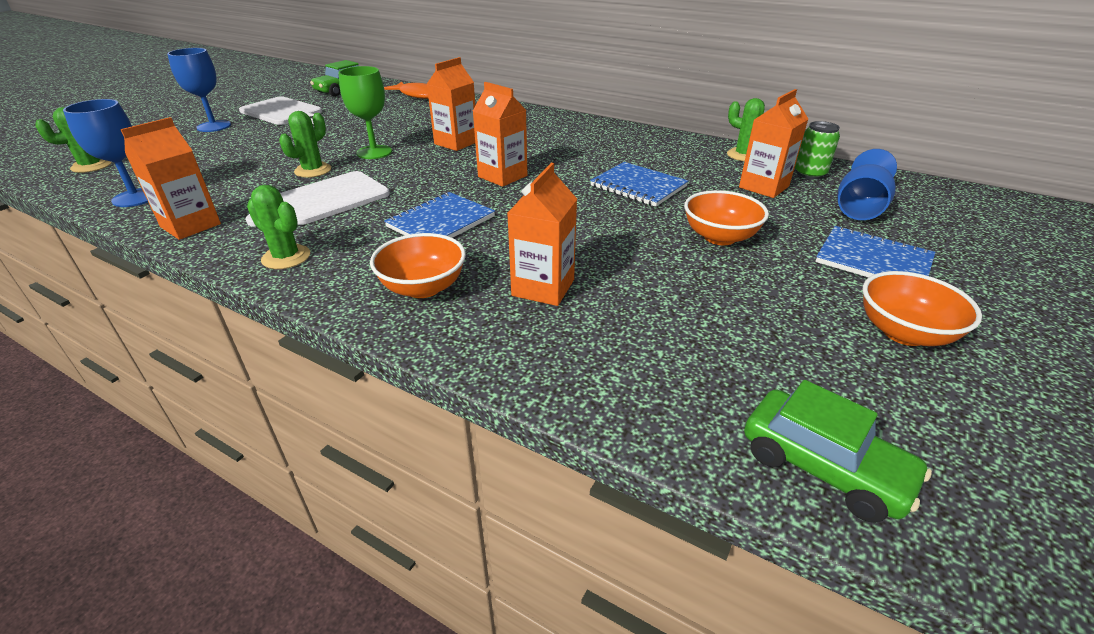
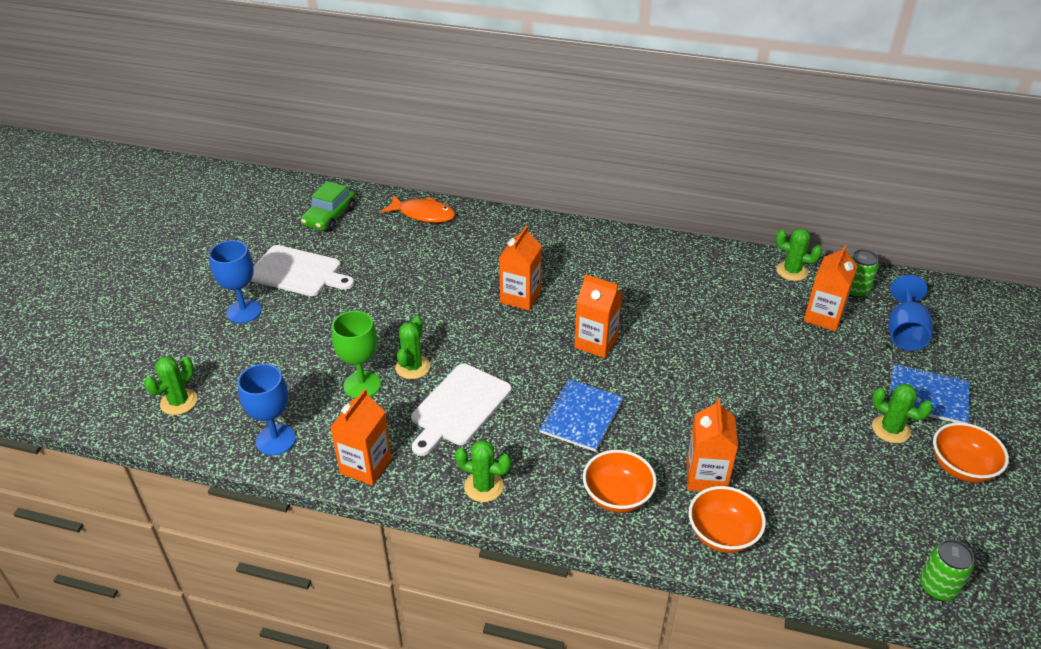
camera: 15 degrees left, 5 degrees up
(374, 152) = (450, 327): green goblet -> green goblet (362, 385)
(638, 186) = (720, 335): blue notebook -> none
(719, 237) = (811, 391): orange bowl -> orange bowl (722, 534)
(810, 282) = (890, 429): none -> green cactus
(823, 467) = (937, 587): green car -> green can

